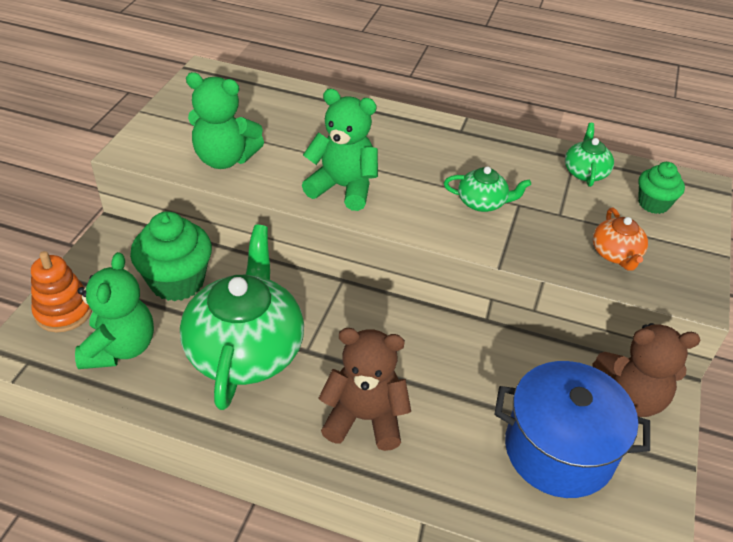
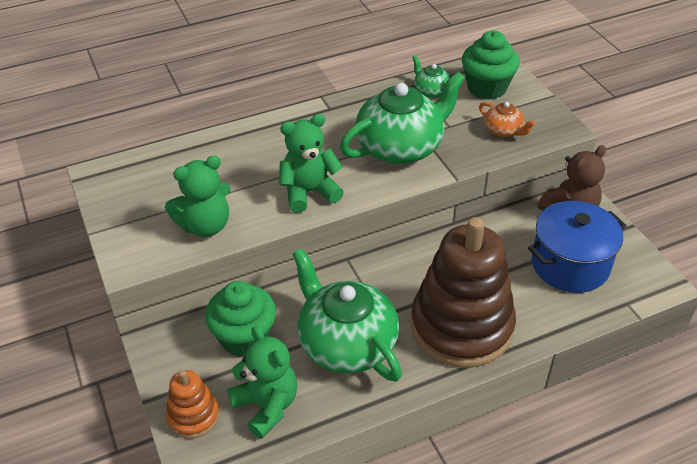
camera: 40 degrees left, 0 degrees up
(364, 418) = (461, 326): brown teddy bear -> brown stacking toy
(482, 202) = (401, 147): green teapot -> green teapot, size x2.20
(653, 204) = (487, 88): green cupcake -> green cupcake, size x1.72

